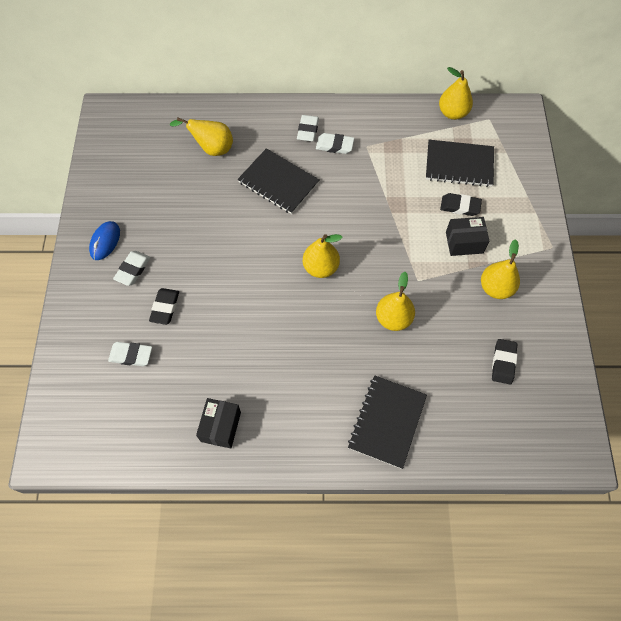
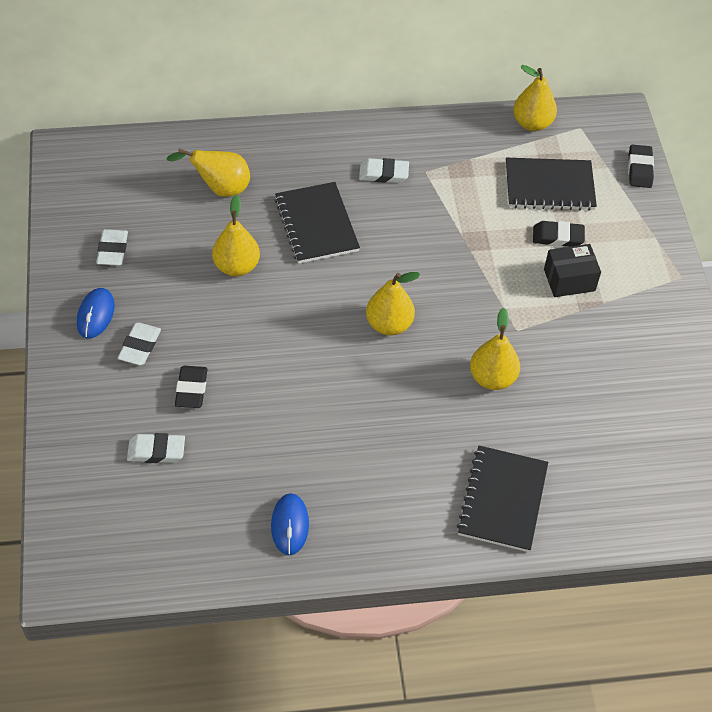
camera: 10 degrees left, 10 degrees down
(220, 426) = (290, 525): black box -> blue mouse
(278, 182) = (316, 224): black notebook -> black notebook turned 45 degrees clockwise
(308, 130) = (345, 157): white eraser -> white eraser (112, 250)
(495, 288) = (617, 331): yellow pear -> yellow pear (236, 266)
(503, 363) = (638, 418): black eraser -> black eraser (639, 169)

